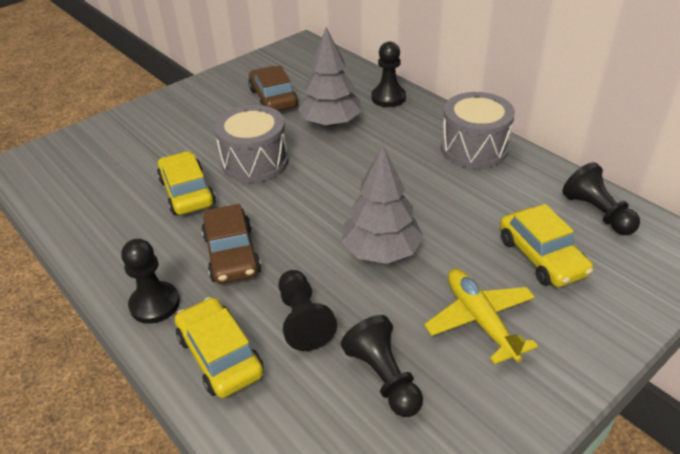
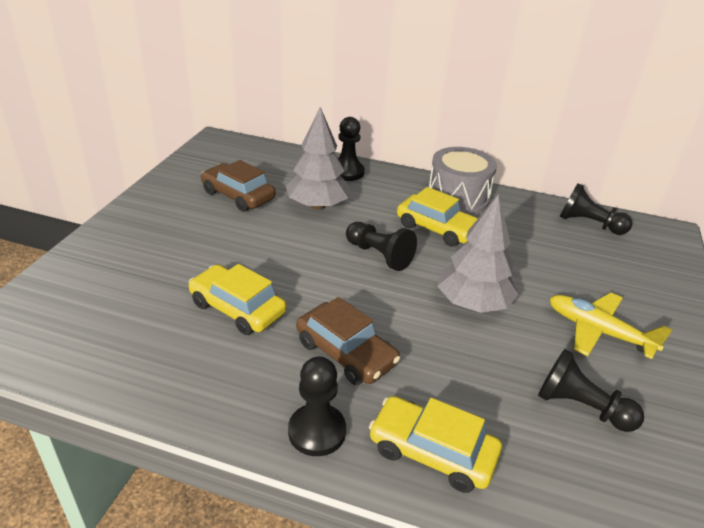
camera: 35 degrees left, 5 degrees down
(255, 161) = (279, 259): grey drum -> none
(303, 320) = (470, 387): black pawn -> black pawn (379, 255)
(541, 256) = (587, 267): yellow car -> yellow car (437, 228)

